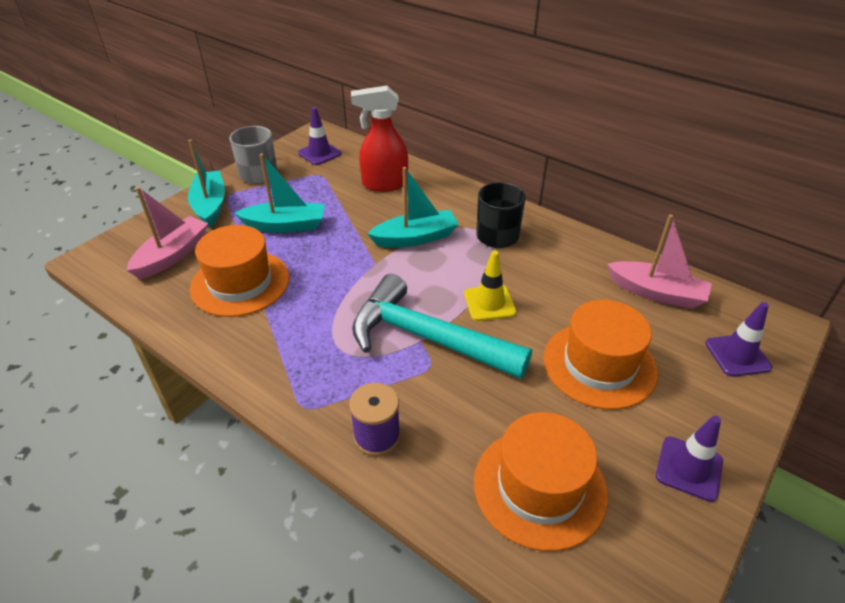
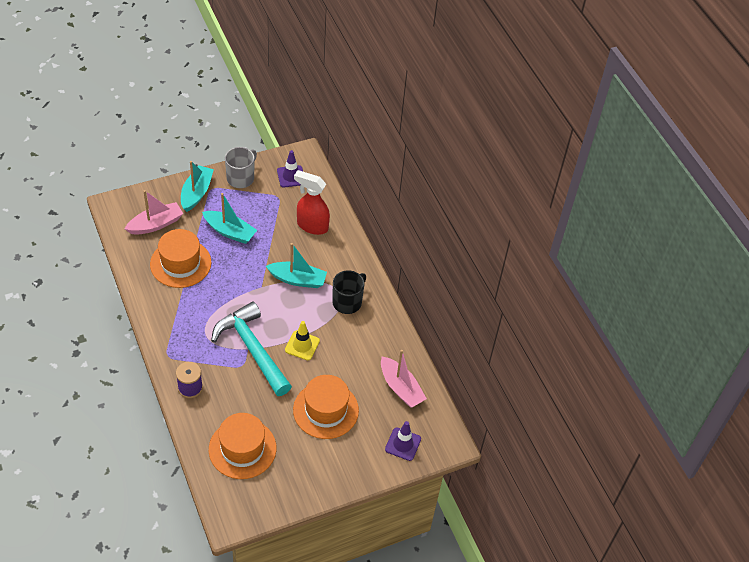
camera: 25 degrees right, 10 degrees up
(689, 468) = (316, 478): purple traffic cone -> none

